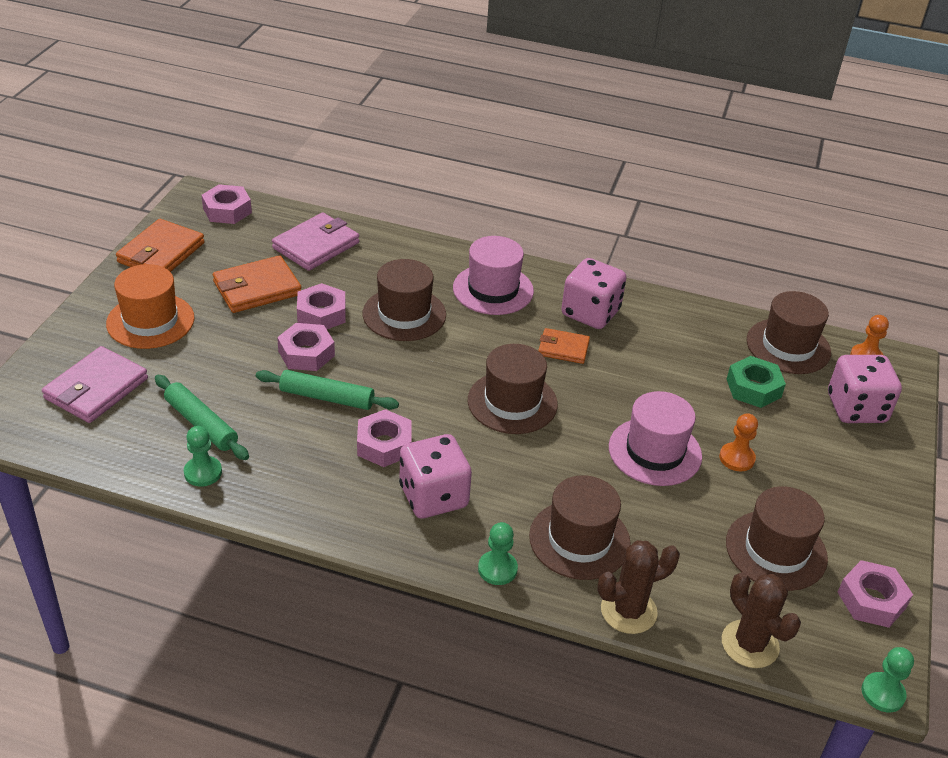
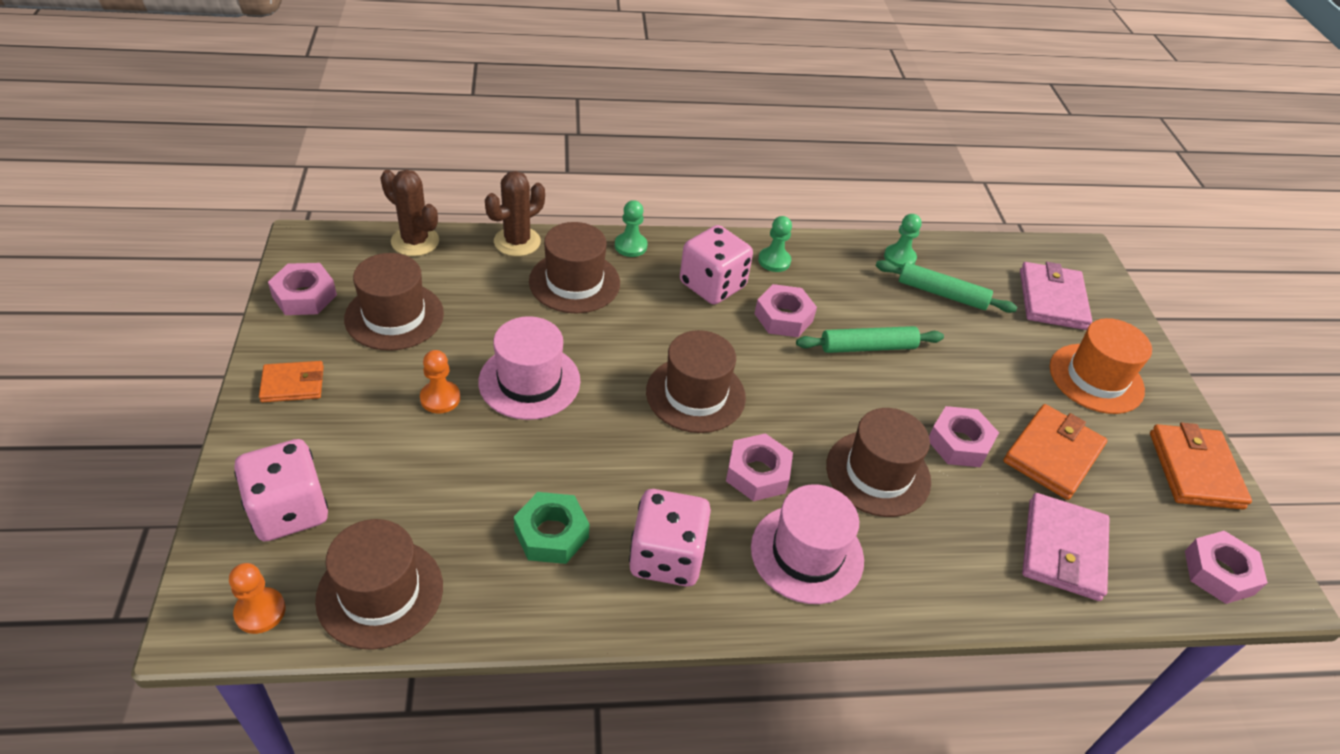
camera: 155 degrees right, 5 degrees up
(306, 353) = (927, 388): pink nut -> pink nut (757, 473)
(563, 348) = (675, 484): orange wallet -> orange wallet (293, 384)
(753, 388) = (427, 500): green nut -> green nut (551, 534)
(882, 693) = (306, 233): green pawn -> green pawn (774, 261)

